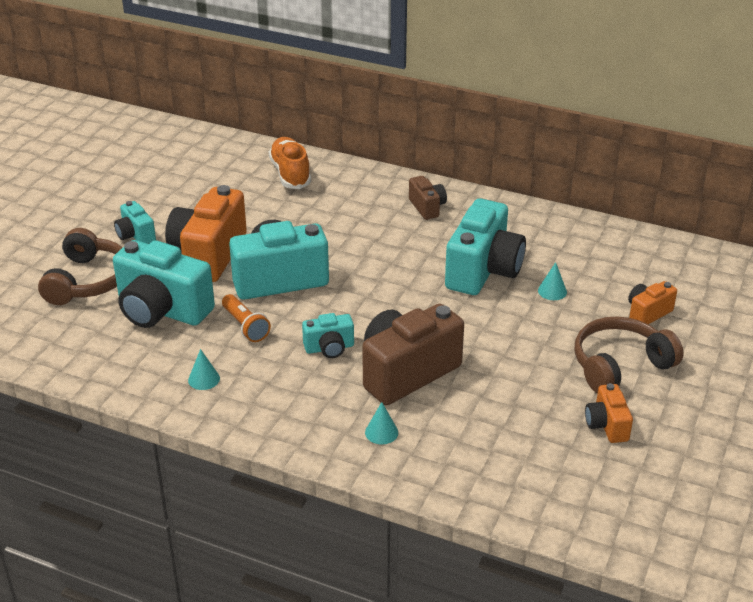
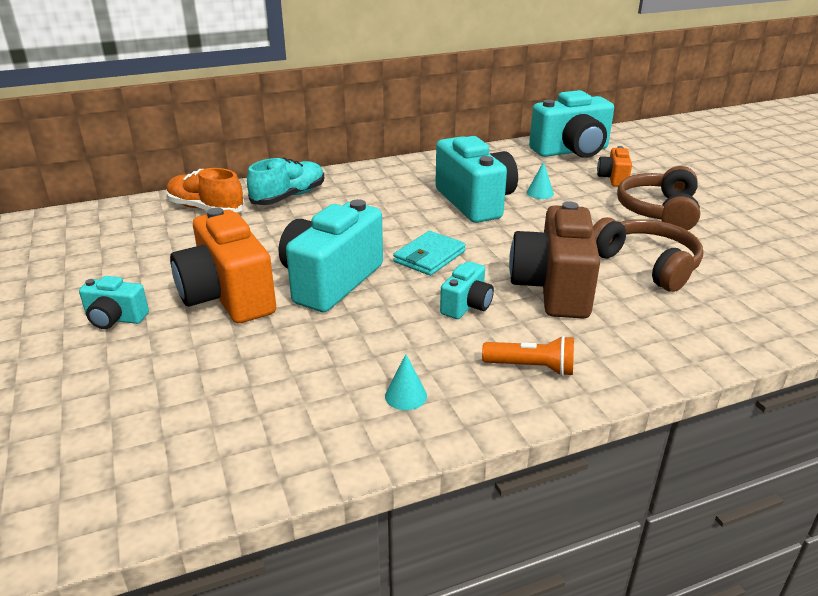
camera: 45 degrees left, 5 degrees down
(88, 281) = (120, 386): brown headphones -> brown headphones (646, 264)
(162, 310) = (257, 364): turquoise camera -> turquoise camera (571, 151)
(245, 326) = (365, 331): orange flashlight -> orange flashlight (531, 367)
(358, 191) = (289, 197): none -> turquoise shoe
(369, 298) = (429, 257): none -> turquoise wallet
(381, 432) = (620, 339): turquoise cone -> none
(427, 207) = (363, 185): brown camera -> none
(607, 425) = (724, 246): orange camera -> none

